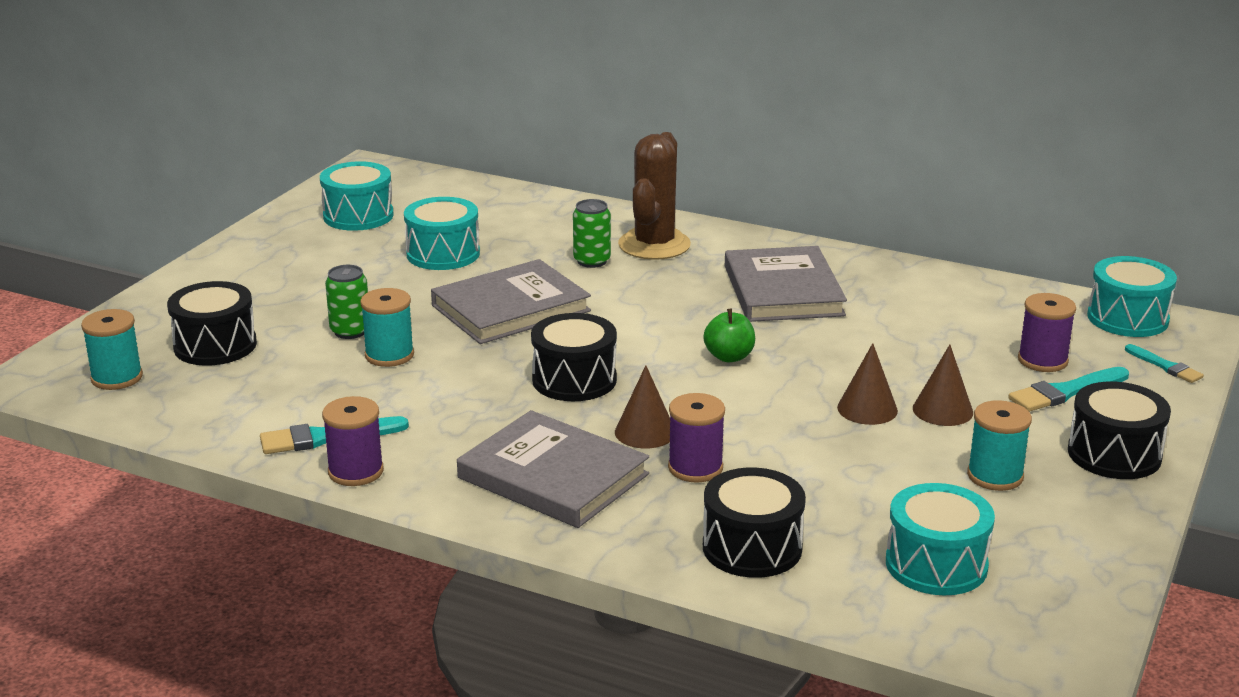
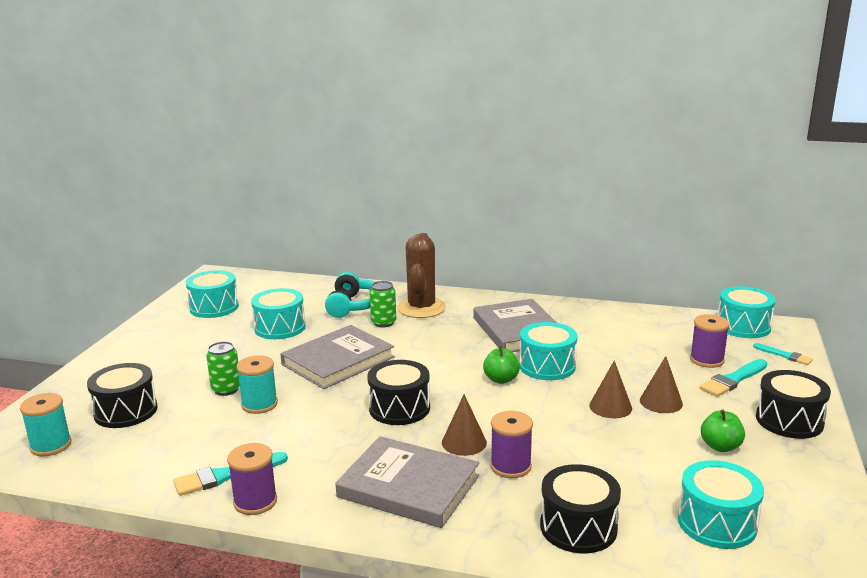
camera: 10 degrees left, 5 degrees down
(558, 232) = (354, 306): none -> turquoise headphones
(802, 345) = (547, 366): none -> turquoise drum
(995, 476) = (720, 446): turquoise spool -> green apple

